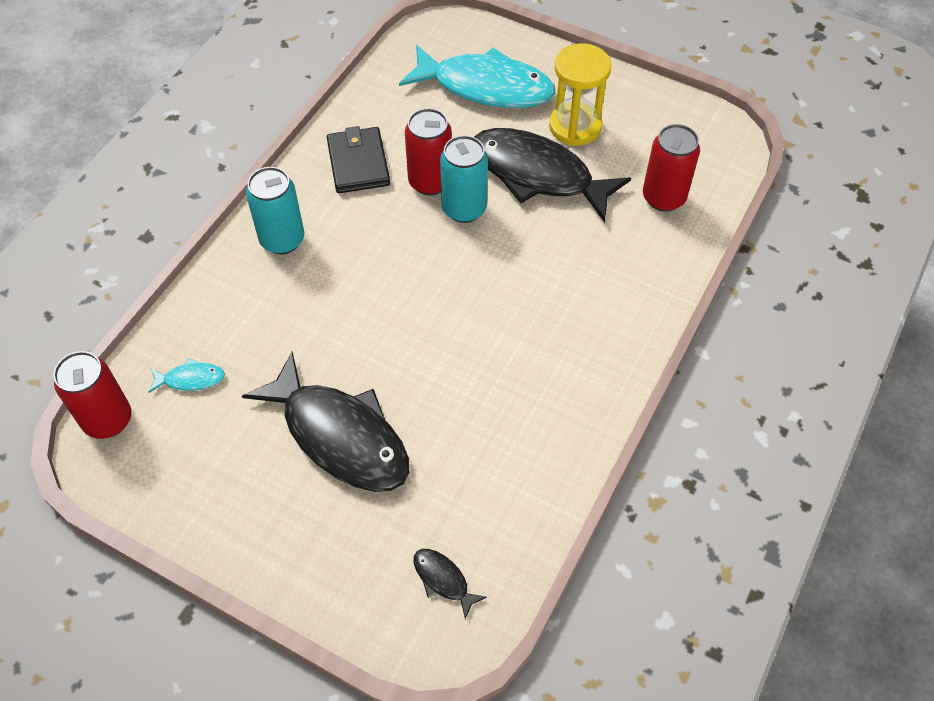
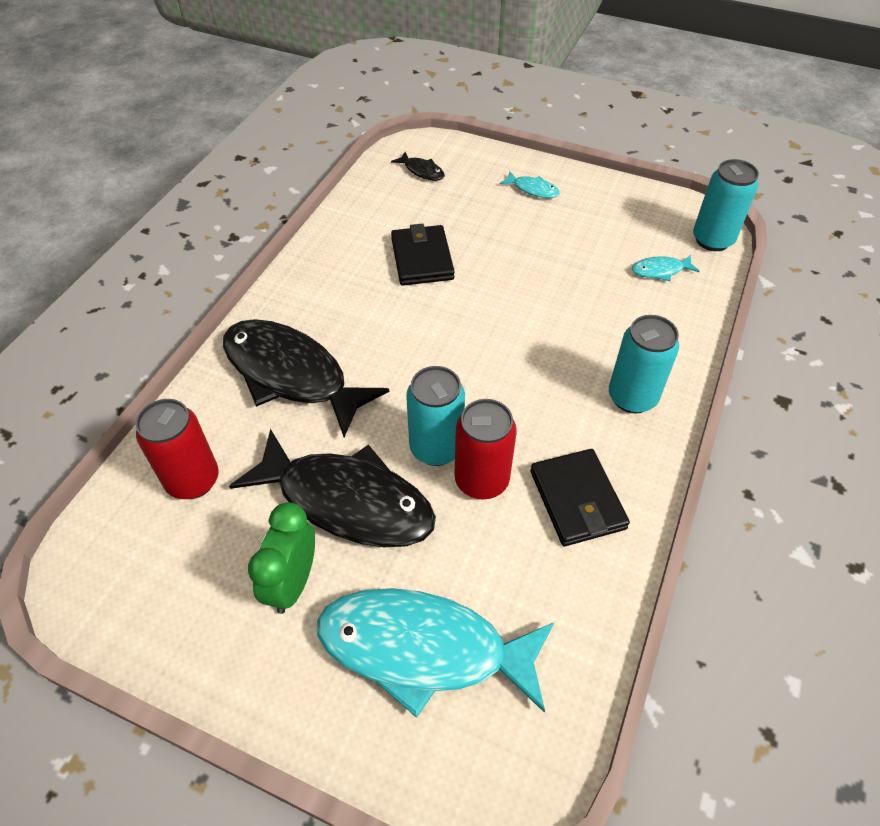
camera: 175 degrees right, 5 degrees down
(108, 420) = (712, 240): red can -> turquoise can
(297, 528) = (533, 189): none -> turquoise fish
(340, 435) = (518, 241): black fish -> black fish (292, 375)
(457, 417) = (422, 259): none -> black wallet
(575, 126) = (292, 582): yellow hourglass -> green clock

